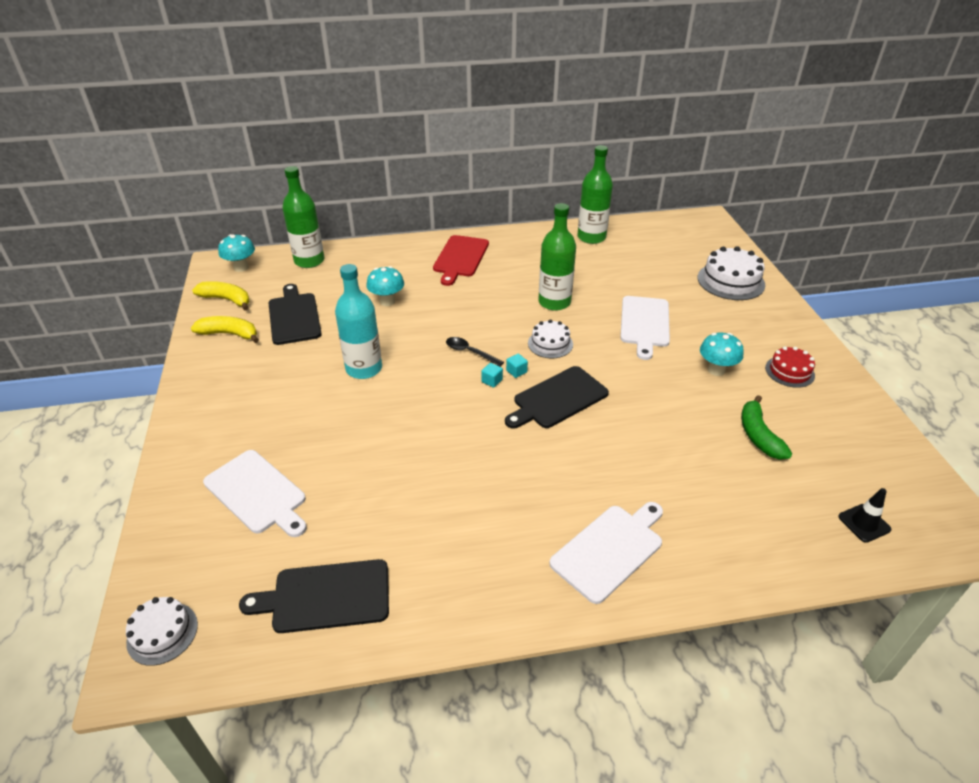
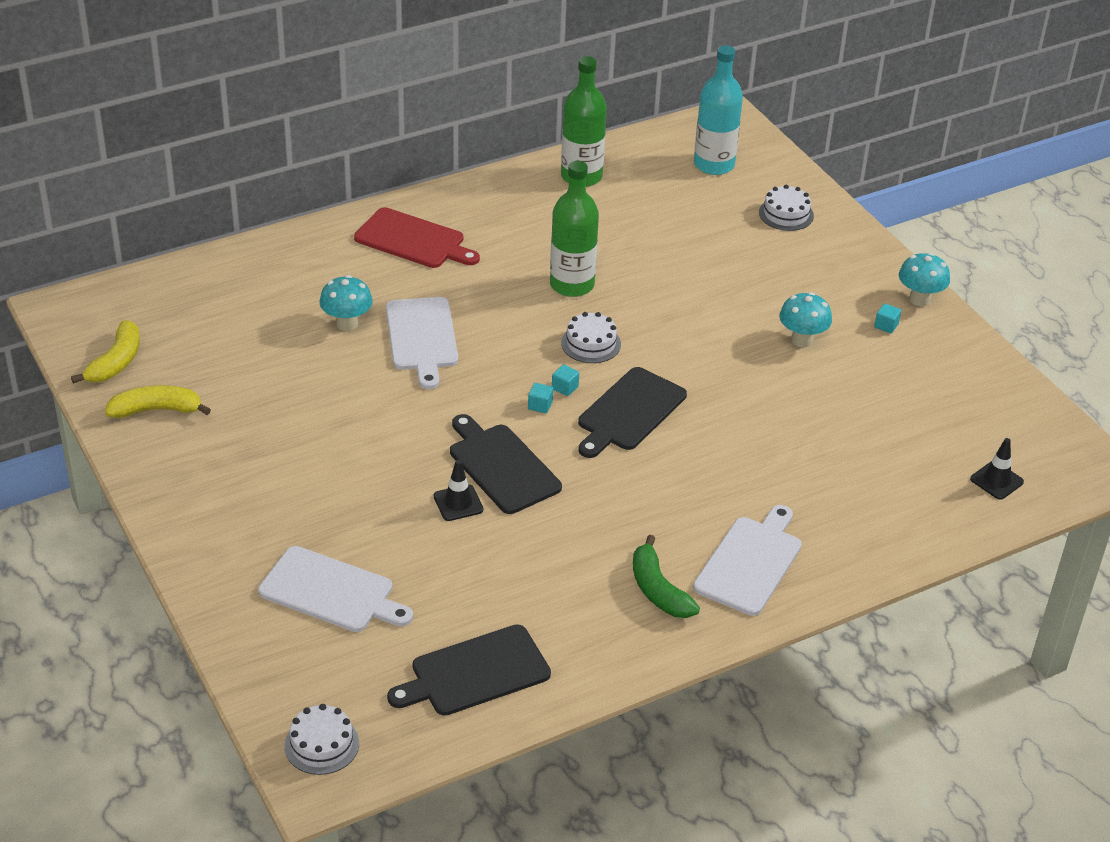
camera: 20 degrees left, 0 degrees up
(227, 300) = (116, 362): yellow banana -> yellow banana turned 105 degrees clockwise
(241, 267) = (102, 310): turquoise mushroom -> turquoise mushroom (919, 299)
(294, 316) = (230, 369): black cutting board -> black cutting board (501, 466)
(309, 261) = (197, 282): green bottle -> none
(364, 368) = (370, 421): turquoise bottle -> turquoise bottle (714, 165)
(393, 442) = (458, 503): none -> black traffic cone
(460, 258) = (413, 240): red cutting board -> red cutting board turned 60 degrees counterclockwise
(469, 352) = (494, 374): black spoon -> none
(644, 324) = (698, 295): white cutting board -> white cutting board (422, 338)
(730, 281) = (786, 214): white cake -> white cake, size x0.62
(758, 435) = (870, 410): green banana -> green banana (658, 590)
(789, 371) = (886, 326): red cake -> turquoise cube

